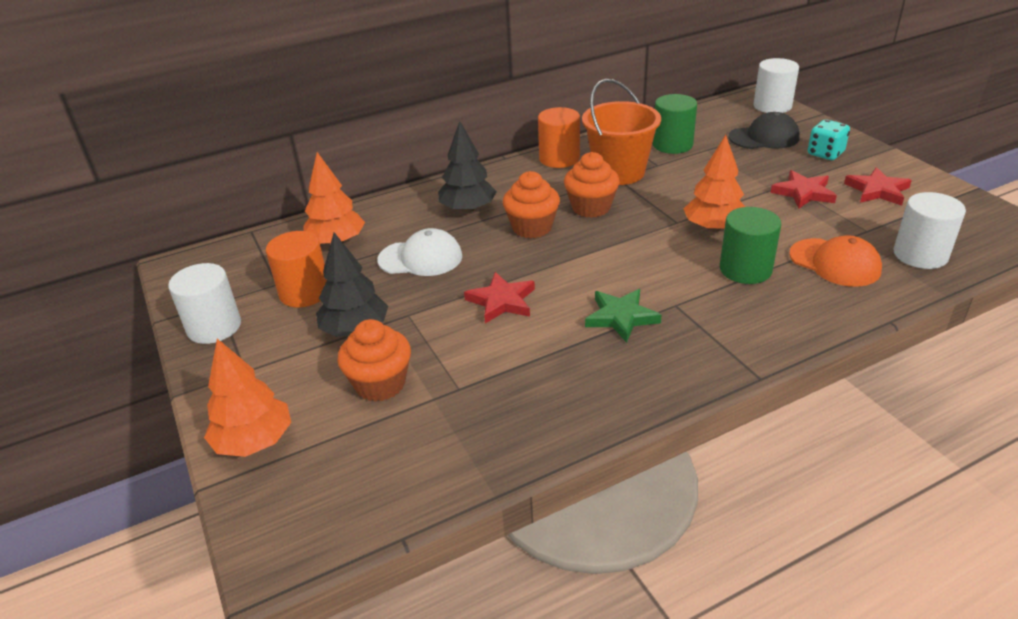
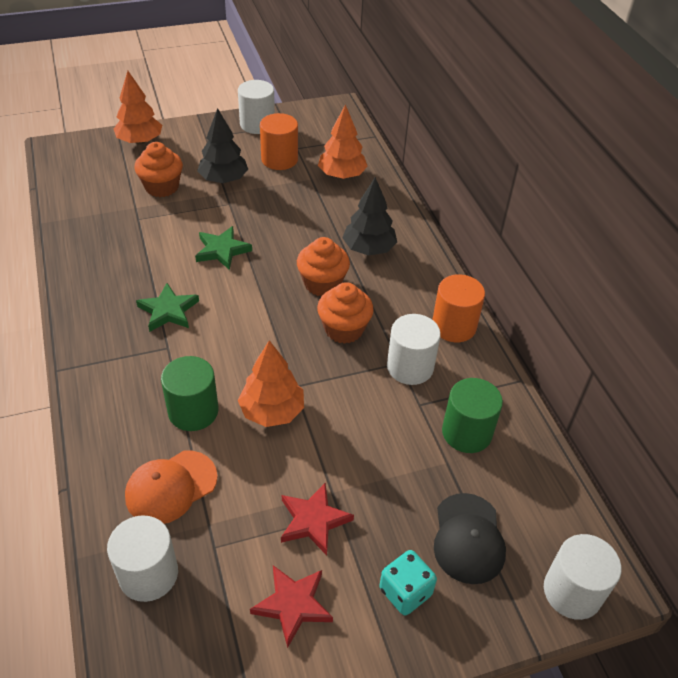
camera: 95 degrees right, 10 degrees up
(420, 258) = (300, 215): white cap -> none
(502, 301) = (222, 250): red star -> green star
(619, 172) = (410, 367): orange bucket -> white cylinder

